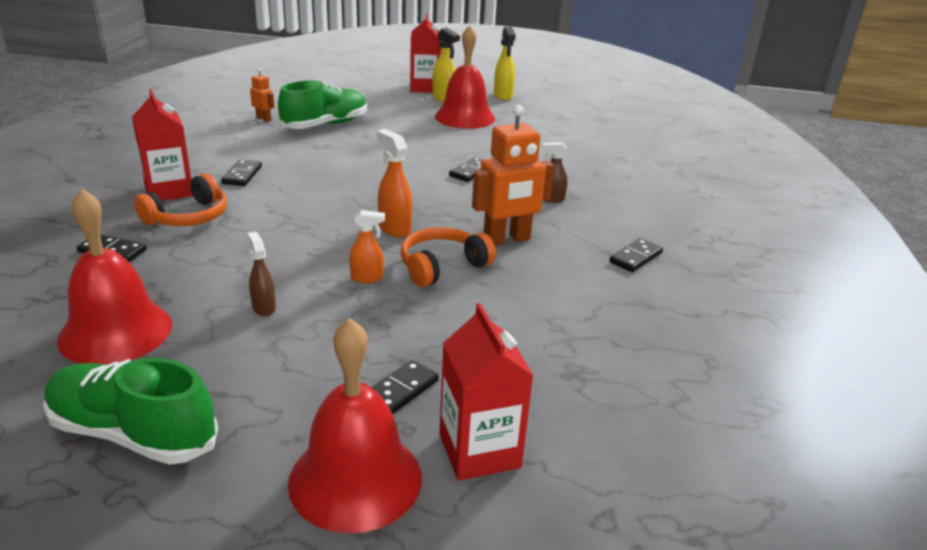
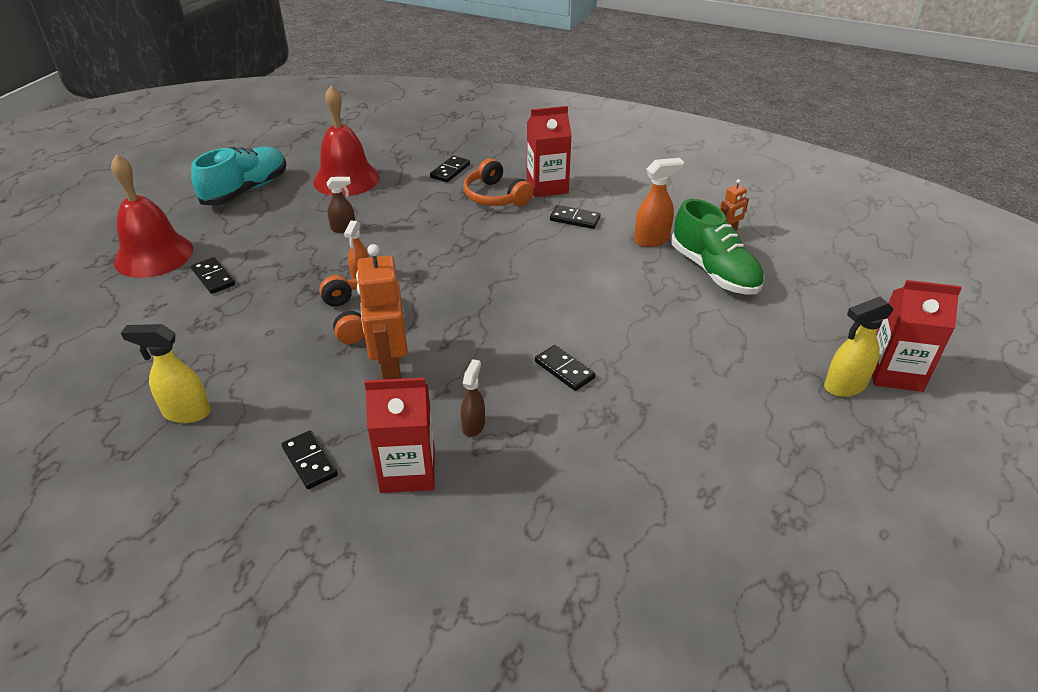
camera: 105 degrees right, 10 degrees up
(133, 433) = (246, 190): green shoe -> turquoise shoe
(394, 228) = (440, 297): orange spray bottle -> orange spray bottle (652, 240)
(465, 117) = (764, 396): red bell -> none
(479, 451) = (135, 302): red carton -> red carton (407, 470)
(503, 96) = (884, 463): yellow spray bottle -> yellow spray bottle (186, 413)

